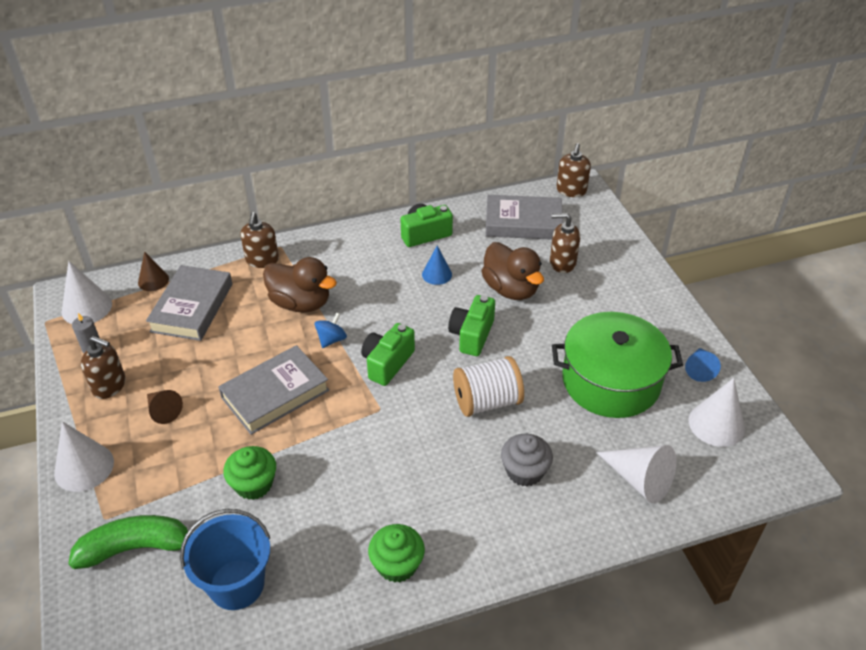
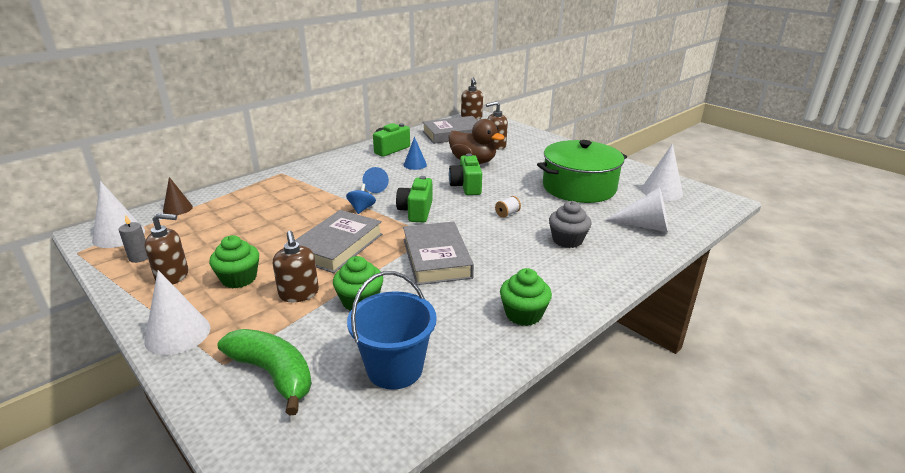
camera: 25 degrees left, 15 degrees down
(136, 548) = (273, 374): green banana -> green banana turned 75 degrees clockwise
(163, 411) = (239, 278): brown cone -> green cupcake
(192, 307) = (225, 216): grey book -> grey book (436, 258)
(262, 260) = (271, 181): brown soap dispenser -> brown soap dispenser (299, 294)
(300, 303) = (321, 196): brown duck -> none
(487, 401) = (507, 214): white spool -> white spool, size x0.43
(699, 369) = (625, 171): blue cone -> blue cone (375, 187)

